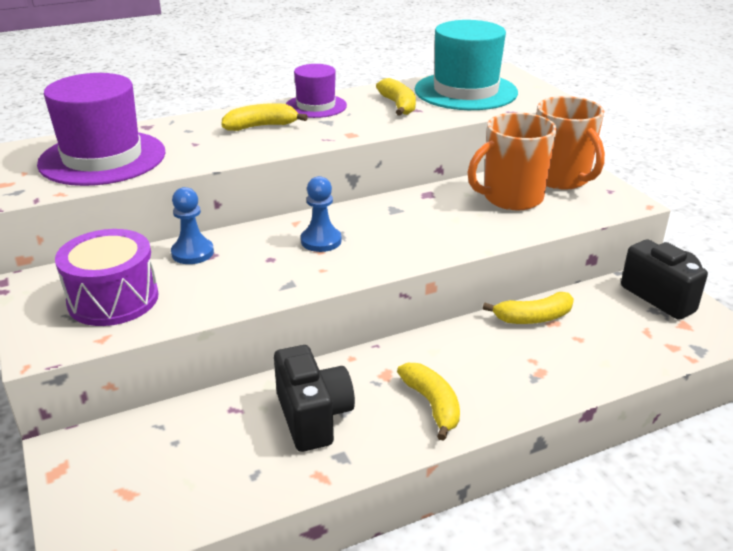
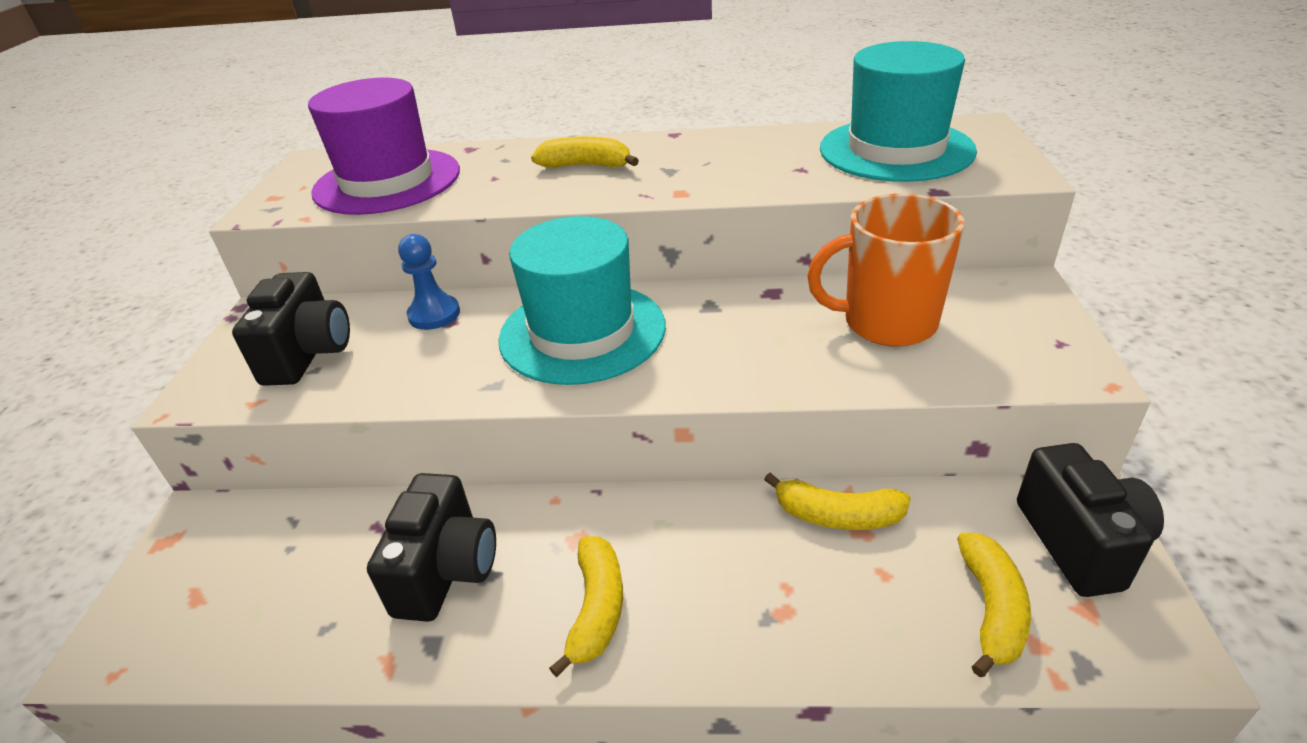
camera: 30 degrees right, 5 degrees up
(113, 299) = (309, 354): purple drum -> black camera
(316, 106) = (676, 147): purple hat -> none
(321, 241) = (582, 332): blue pawn -> turquoise hat
(398, 105) = (781, 159): yellow banana -> yellow banana (991, 609)
(561, 179) = (991, 307): orange mug -> none

